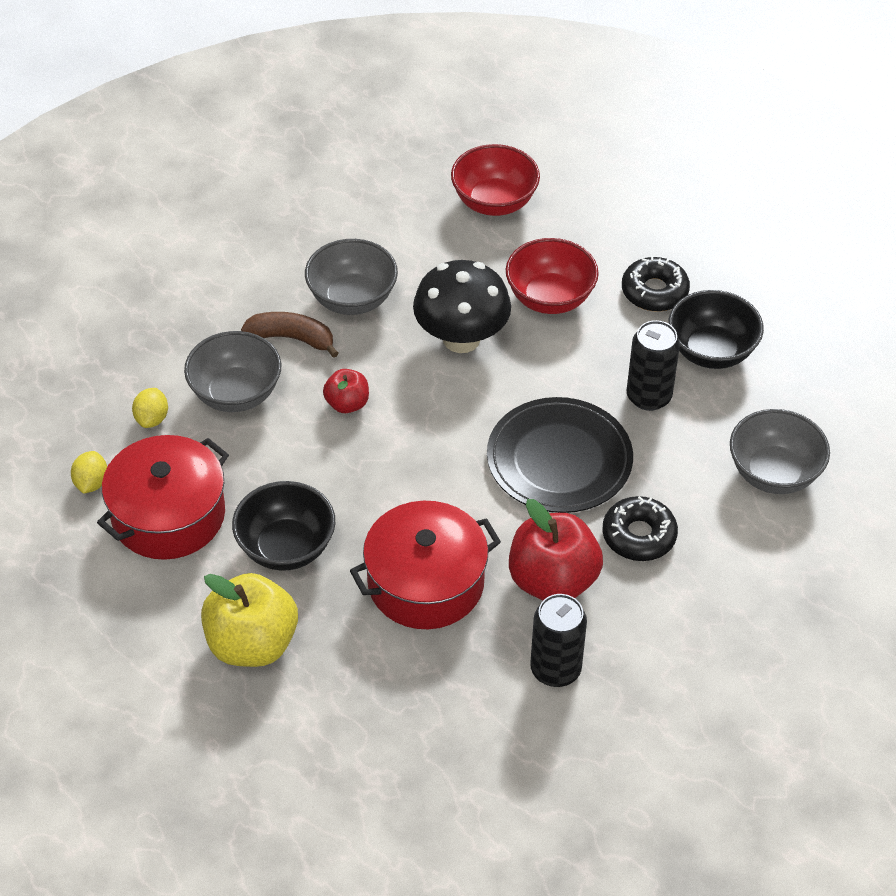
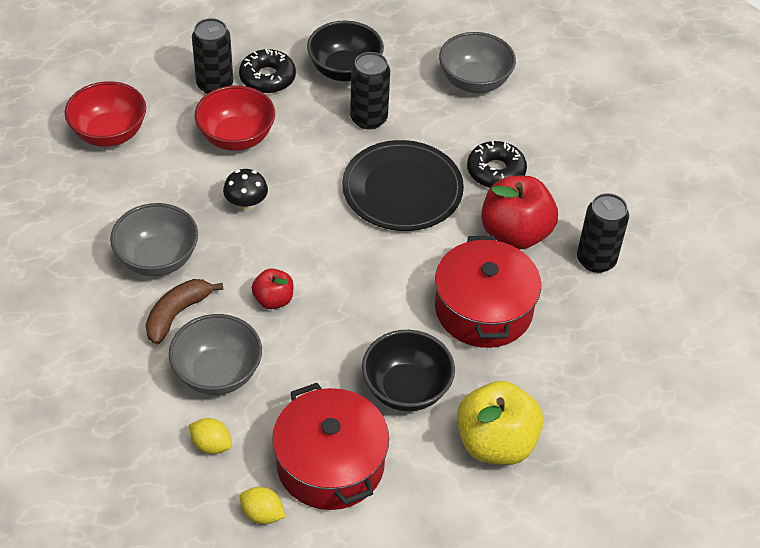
camera: 70 degrees left, 0 degrees up
(461, 339) = (246, 204): black mushroom -> black mushroom, size x0.52
(615, 254) = (215, 85): none -> black can

